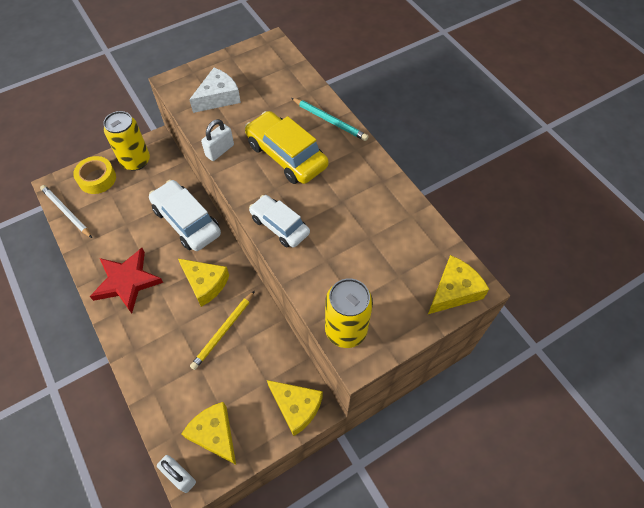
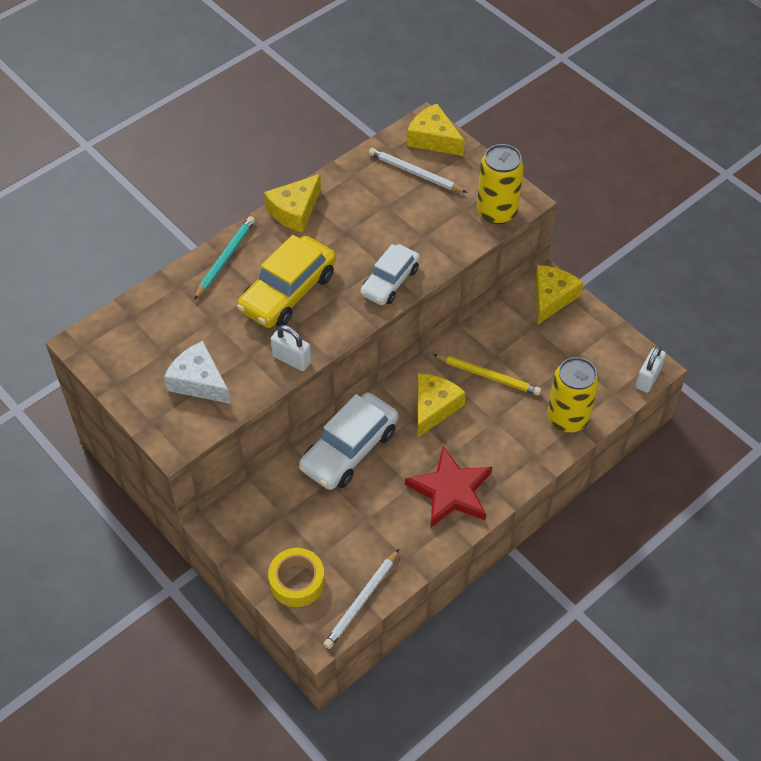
camera: 100 degrees left, 5 degrees down
(135, 161) = (256, 541): yellow can -> yellow can (567, 418)
(214, 434) = (600, 359): yellow cheese -> yellow cheese (295, 211)
(408, 267) = (415, 173): none -> white pencil

